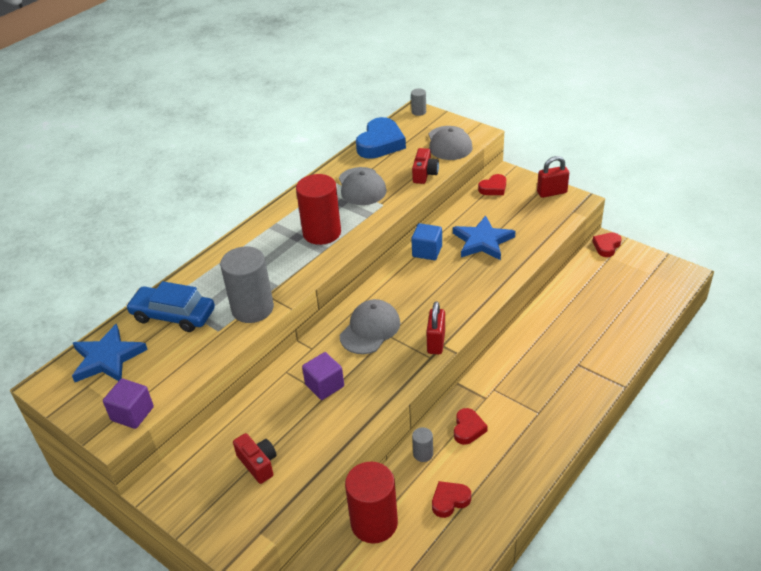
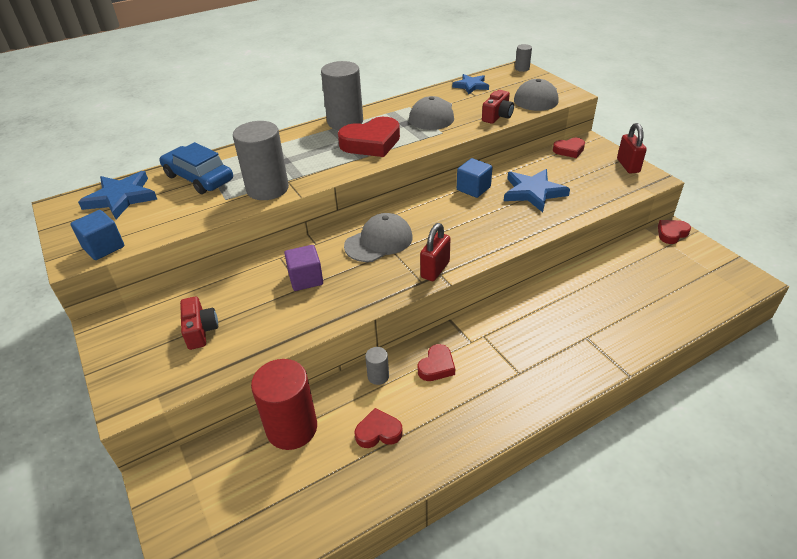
camera: 20 degrees right, 0 degrees up
(132, 414) = (103, 247): purple cube -> blue cube
(280, 214) = (345, 122): none -> grey cylinder
(322, 233) = (371, 143): red cylinder -> red heart
(380, 143) = (471, 86): blue heart -> blue star
(552, 192) = (628, 166): red padlock -> red padlock turned 75 degrees clockwise

